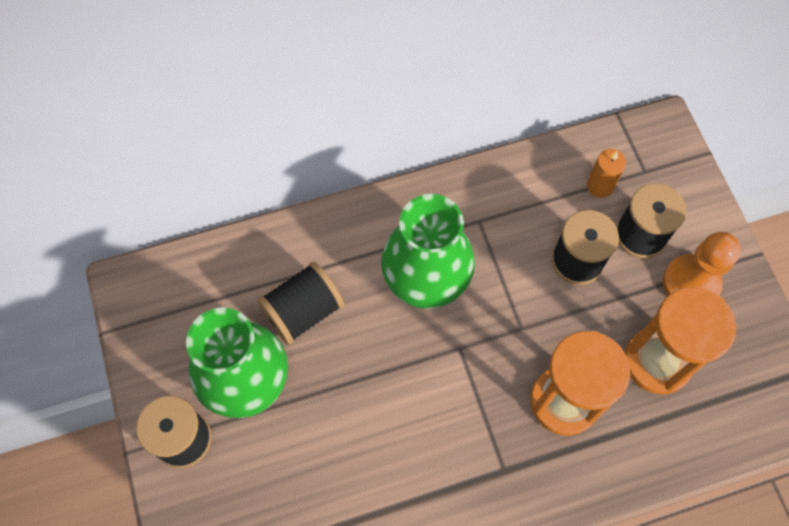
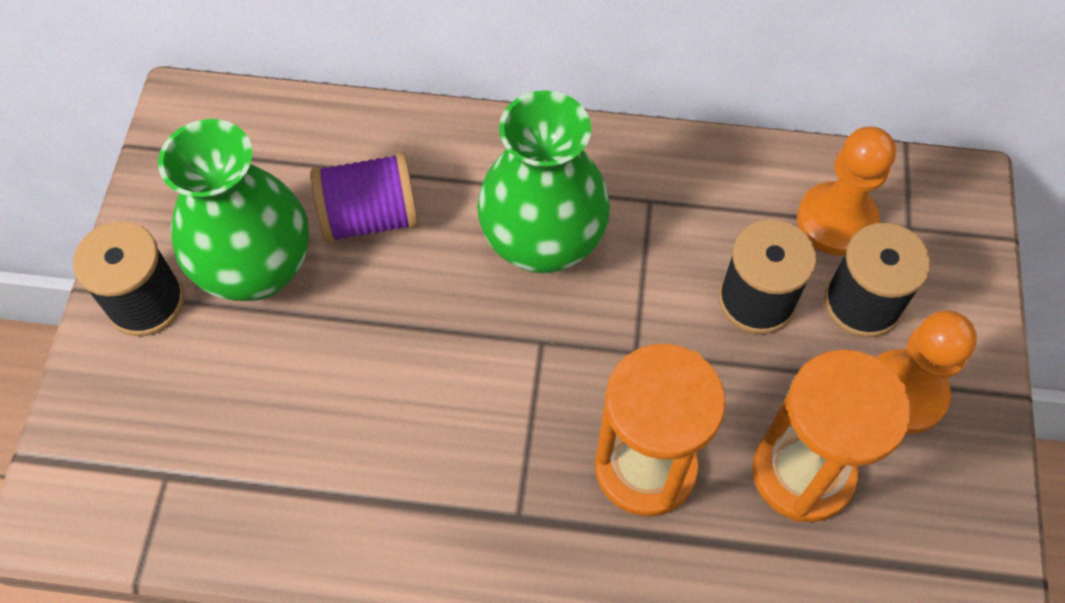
camera: 25 degrees right, 5 degrees down
(303, 311) = (370, 217): black spool -> purple spool
(600, 186) = (836, 221): orange candle -> orange pawn

